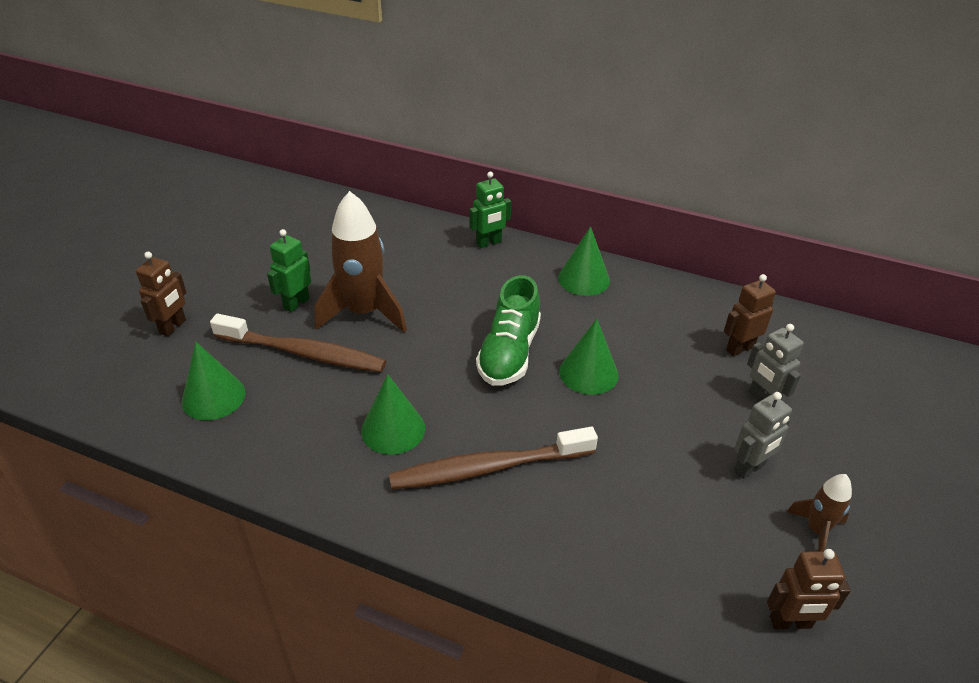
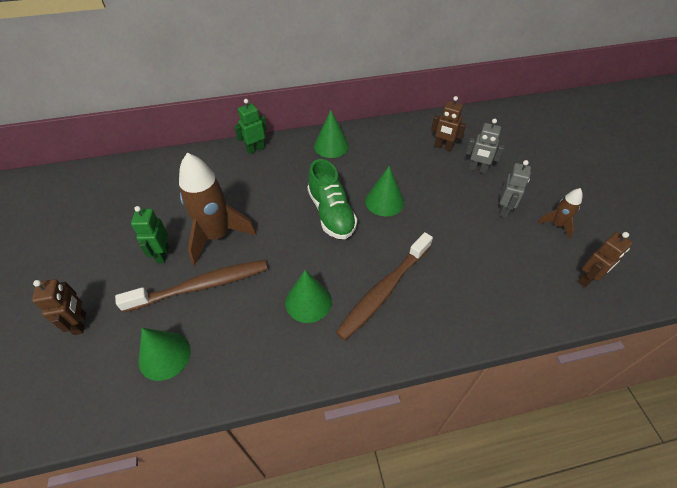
camera: 35 degrees left, 10 degrees up
(489, 243) = (255, 149): green robot -> green robot turned 150 degrees counterclockwise
(739, 348) = (443, 147): brown robot -> brown robot turned 90 degrees counterclockwise

